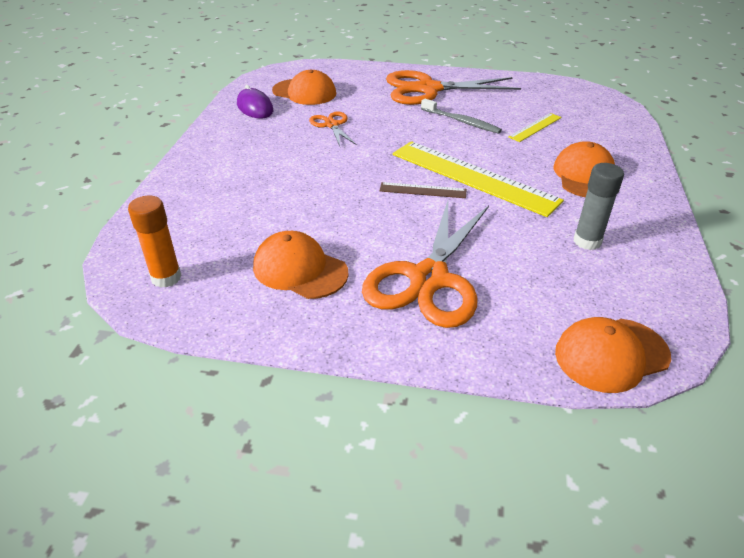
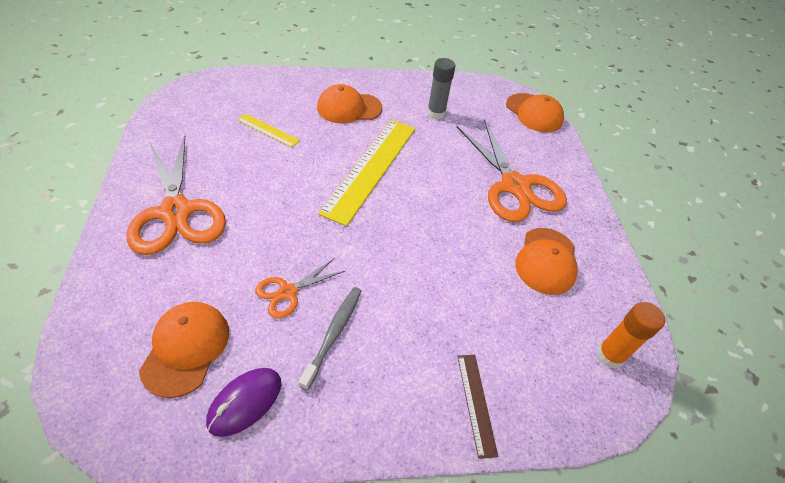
camera: 110 degrees left, 10 degrees up
(423, 190) = (404, 198): brown ruler -> brown ruler (476, 403)
(429, 279) = (515, 186): orange scissors -> orange scissors turned 60 degrees clockwise
(461, 121) = (262, 179): grey toothbrush -> grey toothbrush (334, 334)

